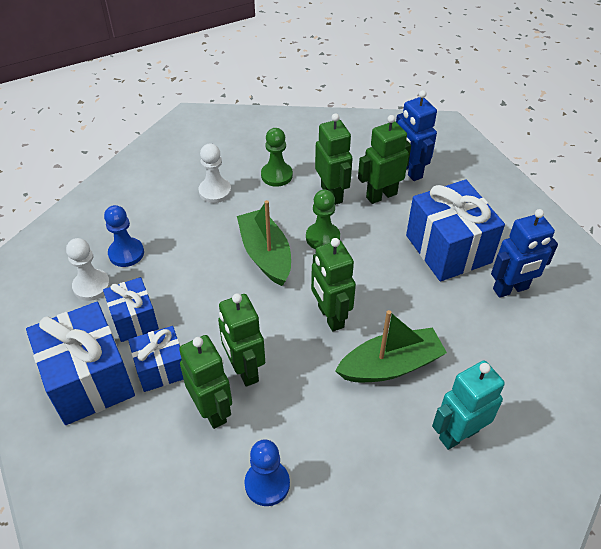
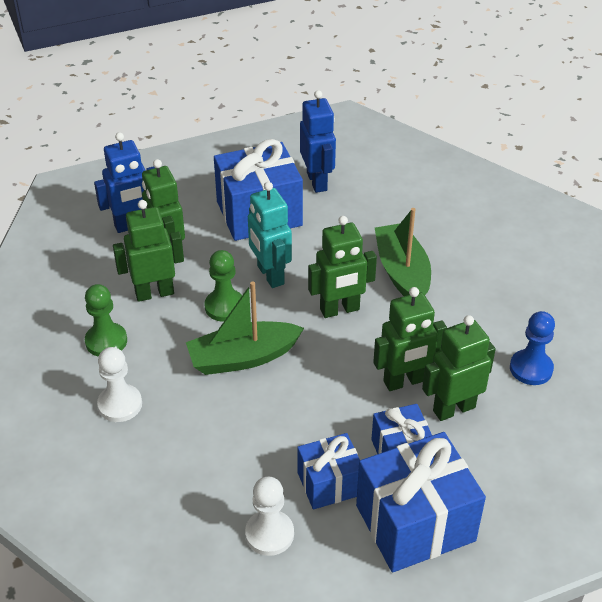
camera: 85 degrees left, 5 degrees down
(126, 253) = (217, 499): blue pawn -> none
(458, 434) = (474, 240): turquoise robot -> turquoise robot (270, 275)

